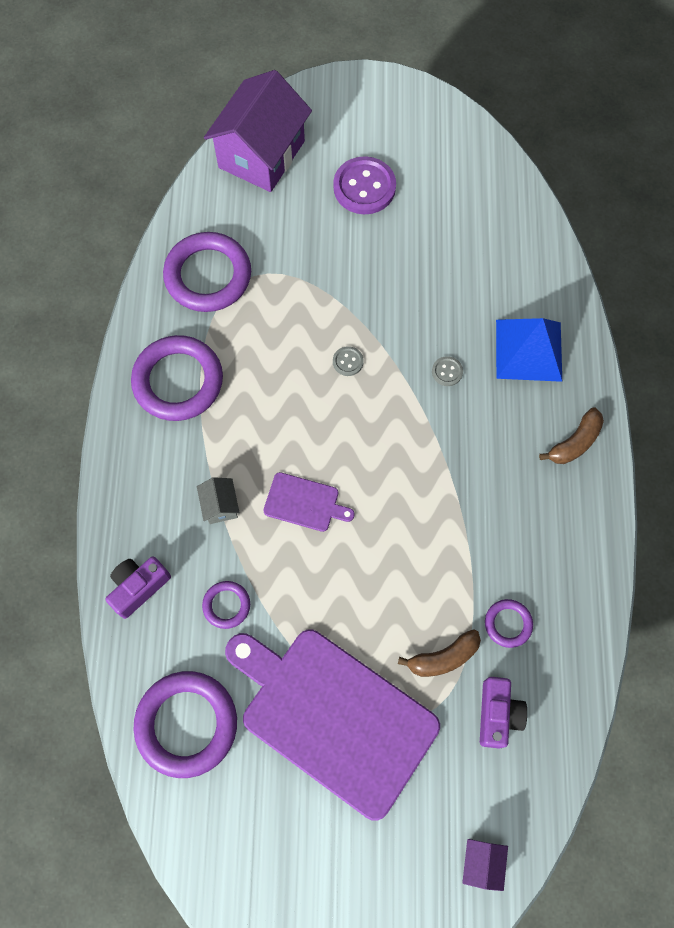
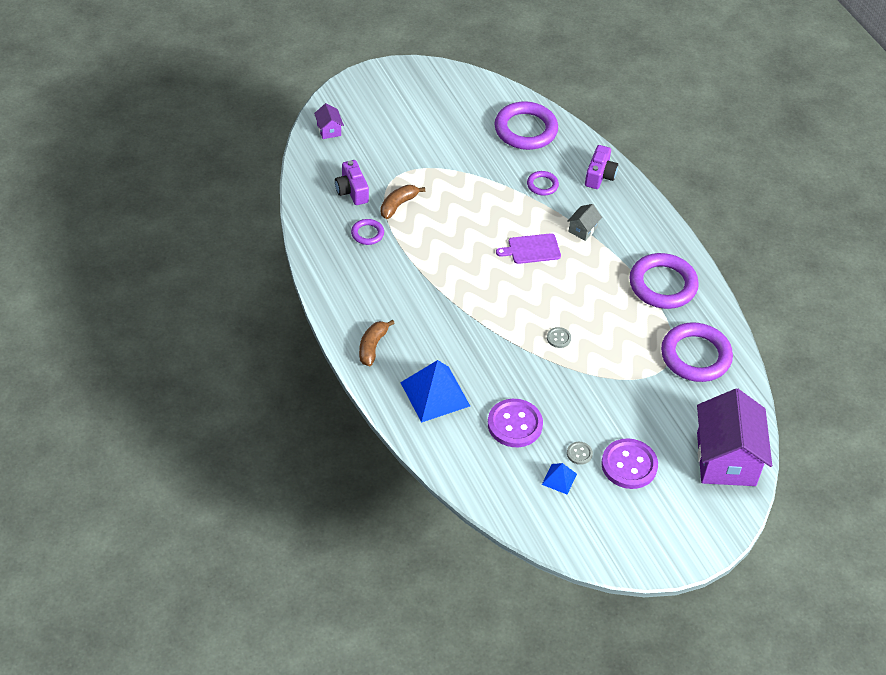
camera: 150 degrees right, 20 degrees down
(220, 505) = (582, 229): grey house -> grey house turned 75 degrees clockwise
(334, 716) = (446, 159): purple cutting board -> none
(445, 202) = (559, 479): none -> blue pyramid
(447, 372) = (485, 357): grey button -> grey button (579, 453)
(458, 278) = (514, 424): none -> purple button

